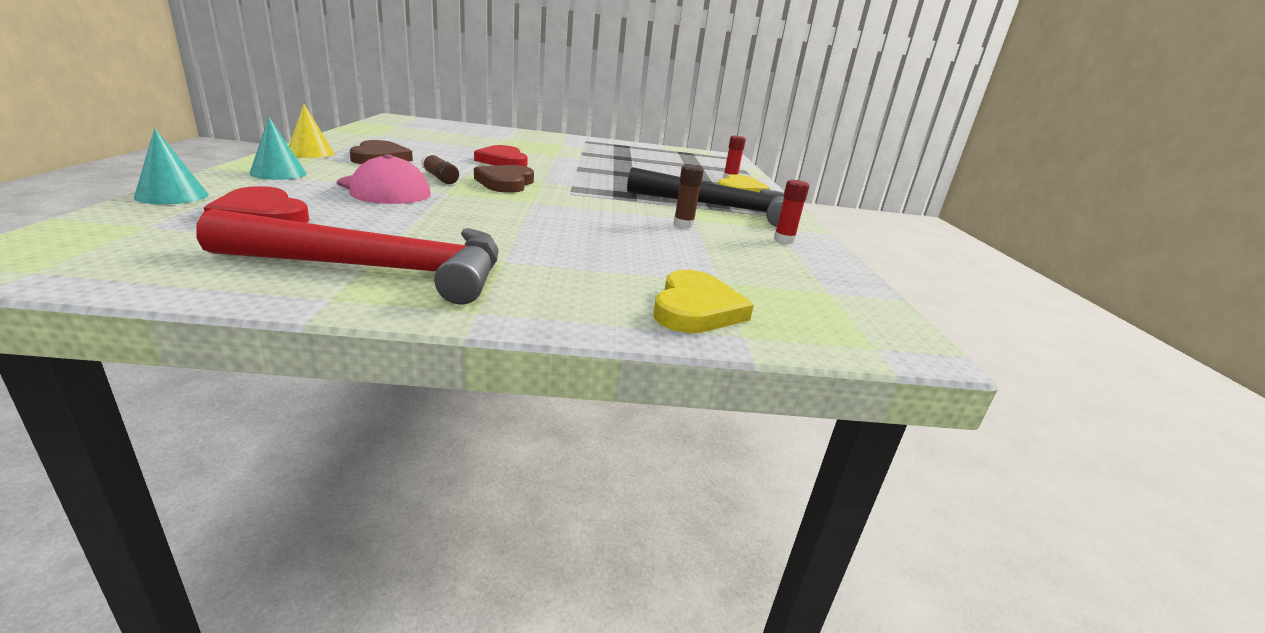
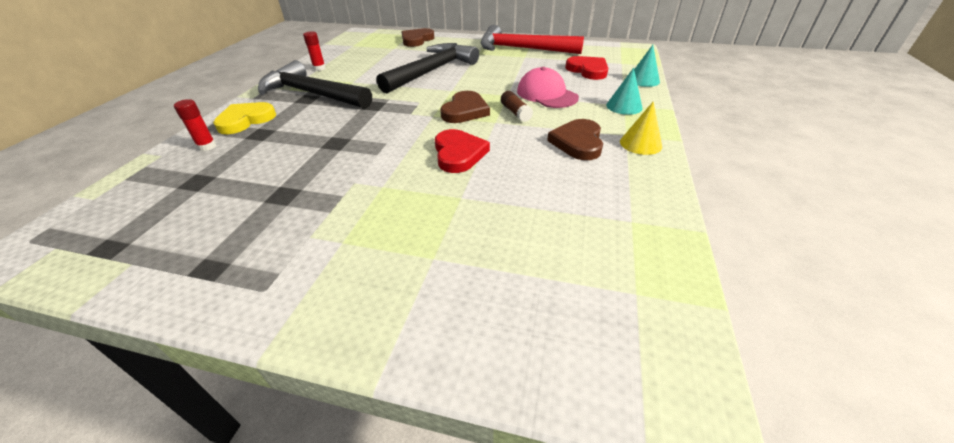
camera: 160 degrees left, 15 degrees up
(583, 227) = (432, 71): none -> black hammer
(683, 225) = (367, 76): brown glue stick -> none
(696, 309) = (416, 40): yellow heart -> brown heart

